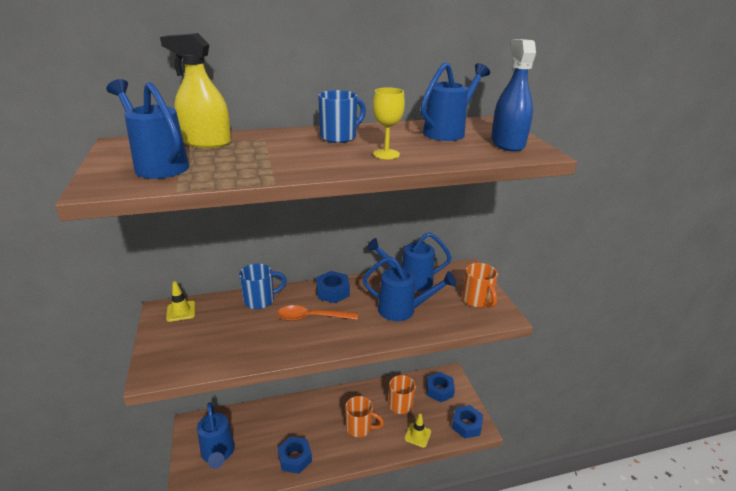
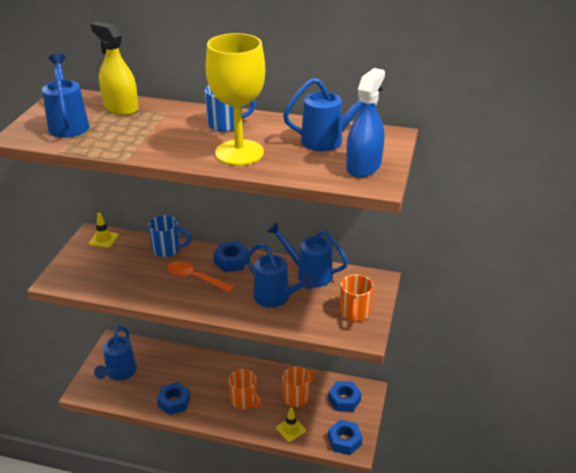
camera: 30 degrees right, 5 degrees up
(386, 154) = (239, 153): yellow goblet -> yellow goblet, size x2.02

